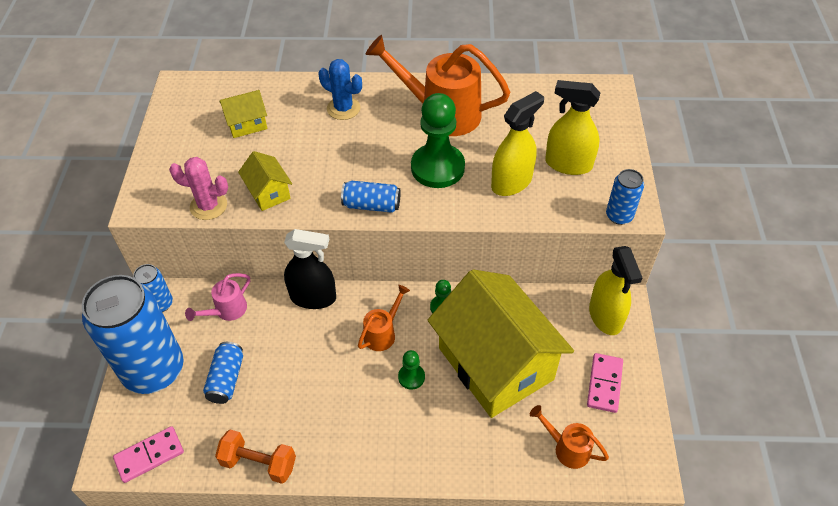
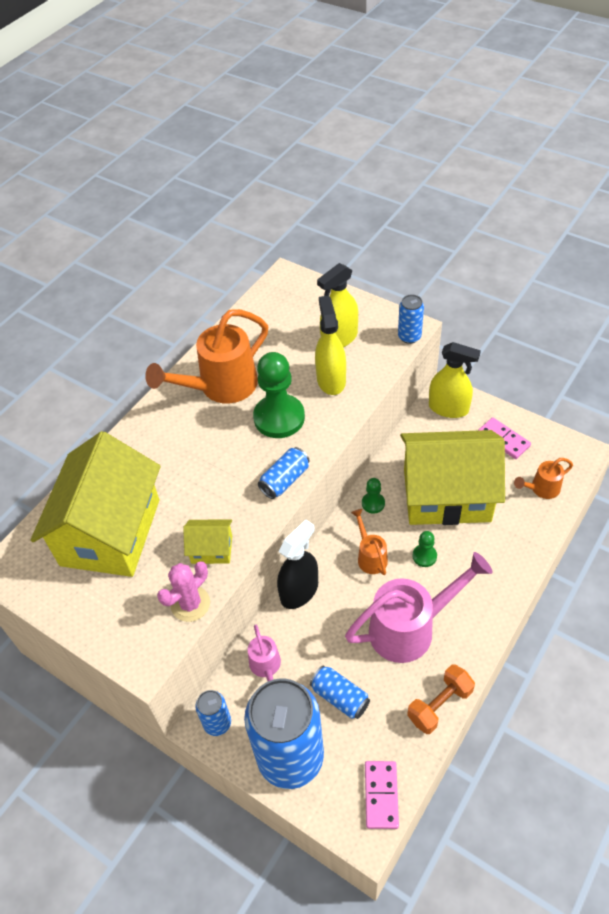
camera: 55 degrees left, 0 degrees up
(247, 124) = (111, 532): yellow house -> yellow house, size x2.40
(325, 401) = (410, 628): none -> pink watering can
(343, 108) = (156, 451): blue cactus -> none

